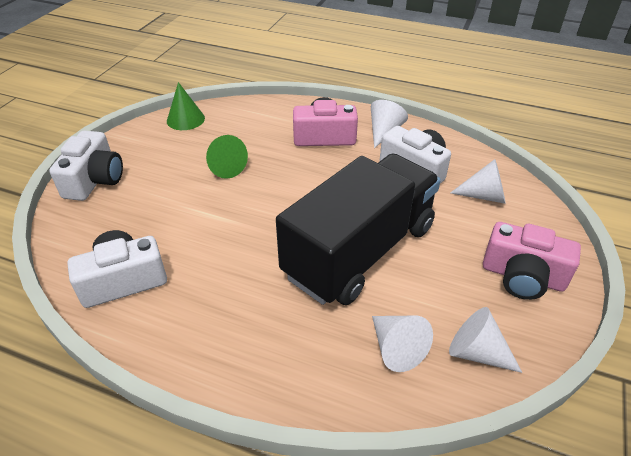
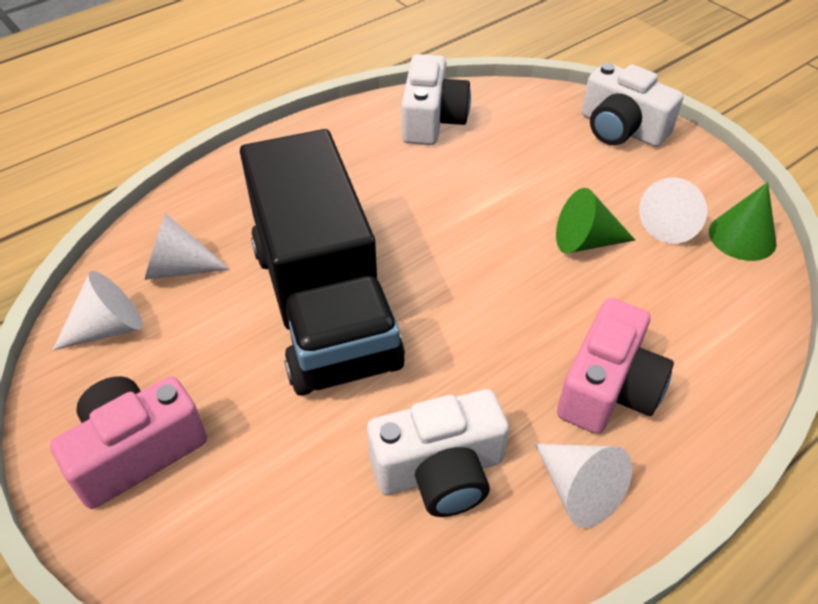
camera: 120 degrees right, 5 degrees up
(484, 196) = (305, 529): white cone -> white cone (671, 224)

